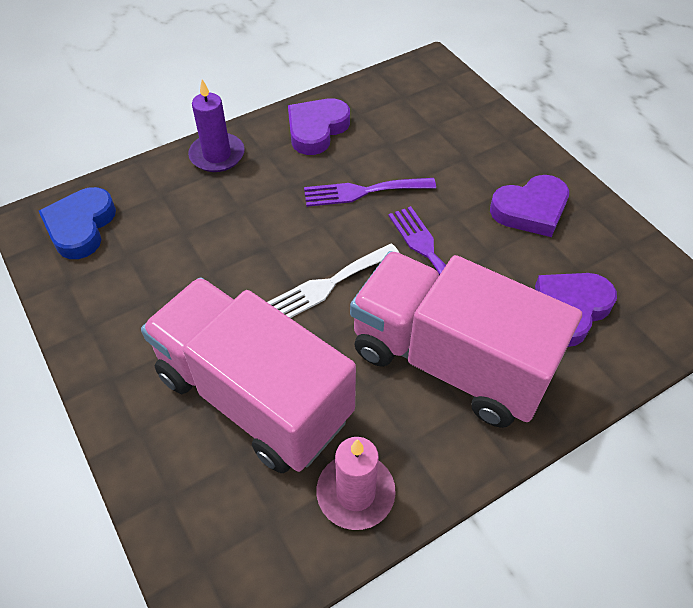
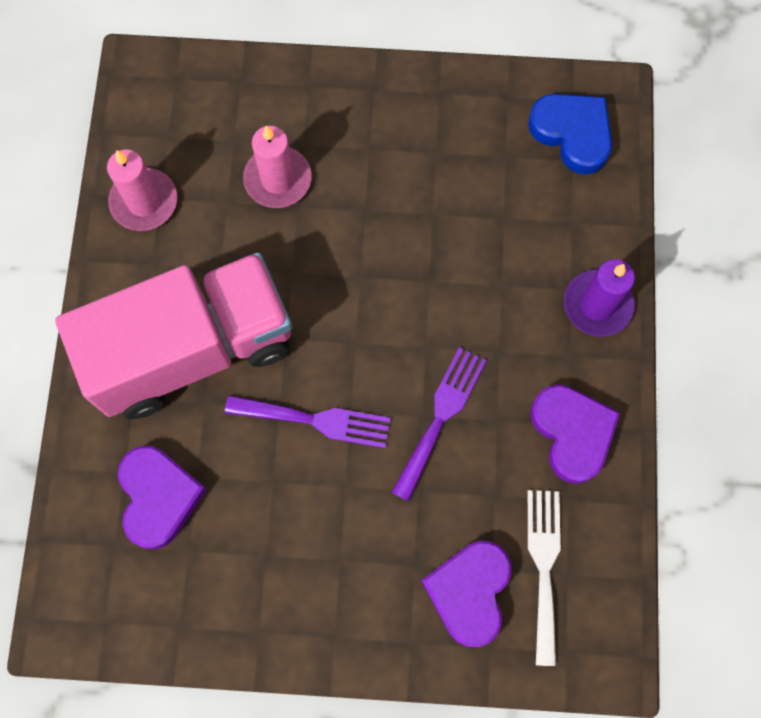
camera: 125 degrees right, 20 degrees up
(254, 396) = (278, 179): pink truck -> pink candle
(329, 284) = (345, 306): white fork -> white fork (544, 566)
(530, 210) = (294, 569): purple heart -> purple heart (469, 592)

